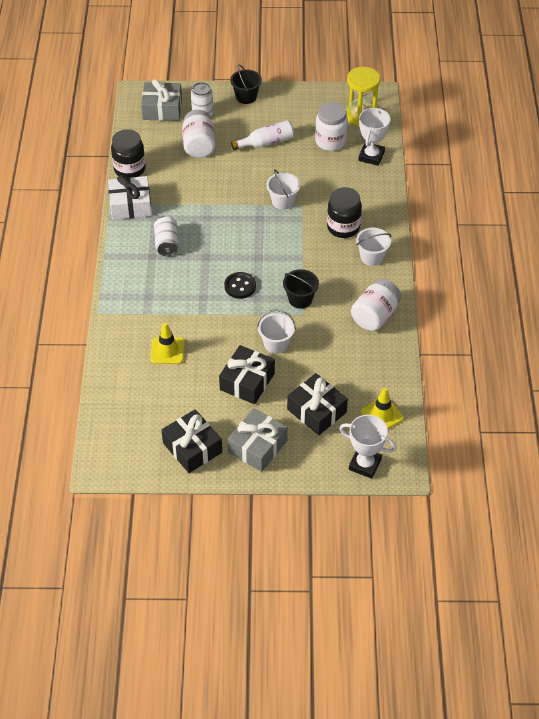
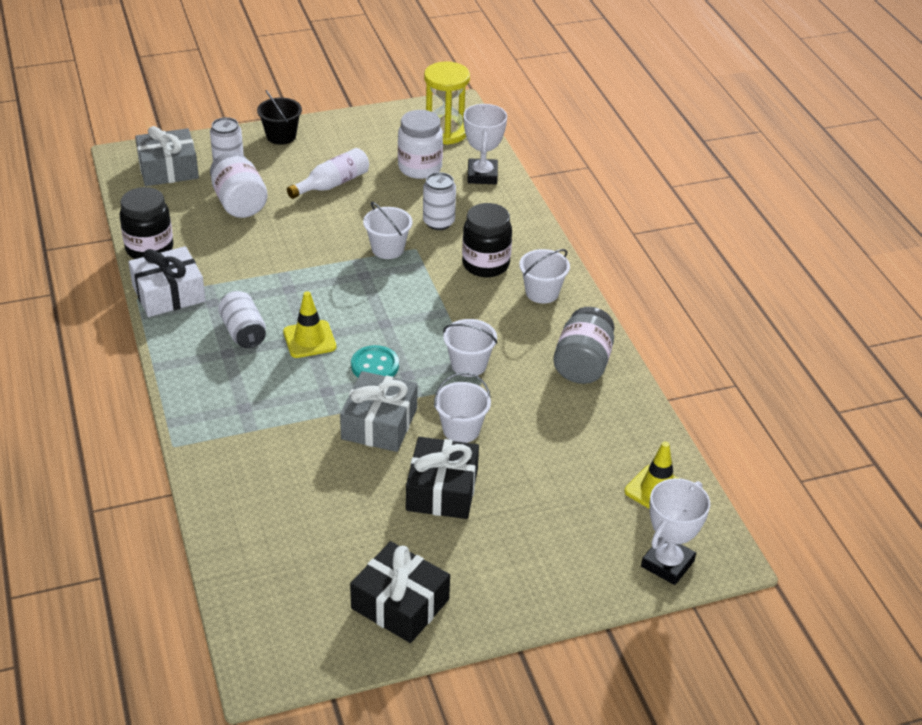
camera: 20 degrees left, 10 degrees down
(167, 351) = (303, 474): yellow traffic cone -> yellow traffic cone (309, 339)
(240, 286) = (375, 366): black button -> turquoise button
(257, 446) = (499, 577): grey gift -> grey gift (379, 423)
(300, 299) = (469, 364): black bucket -> white bucket
(316, 411) = (562, 506): black gift -> none
(325, 188) = (438, 222): none -> white can
(365, 464) = (667, 564): white trophy -> white trophy turned 60 degrees counterclockwise
(375, 316) = (582, 364): white jar -> grey jar

